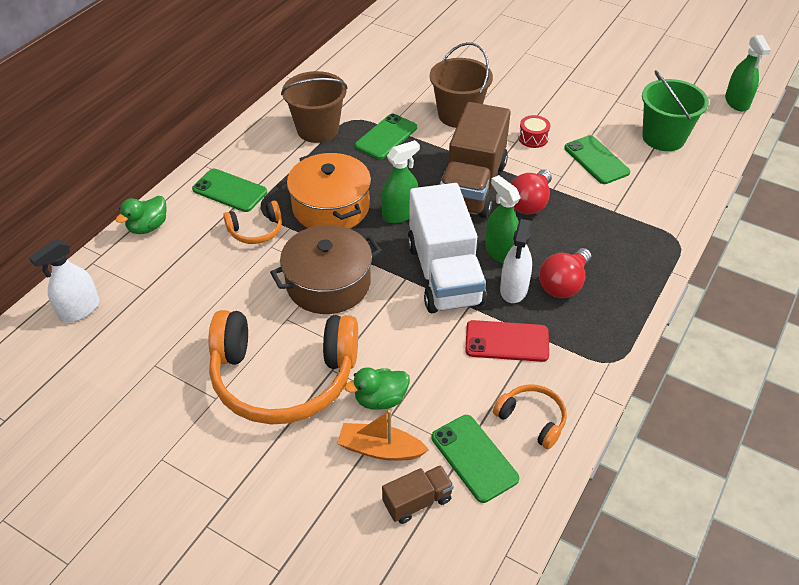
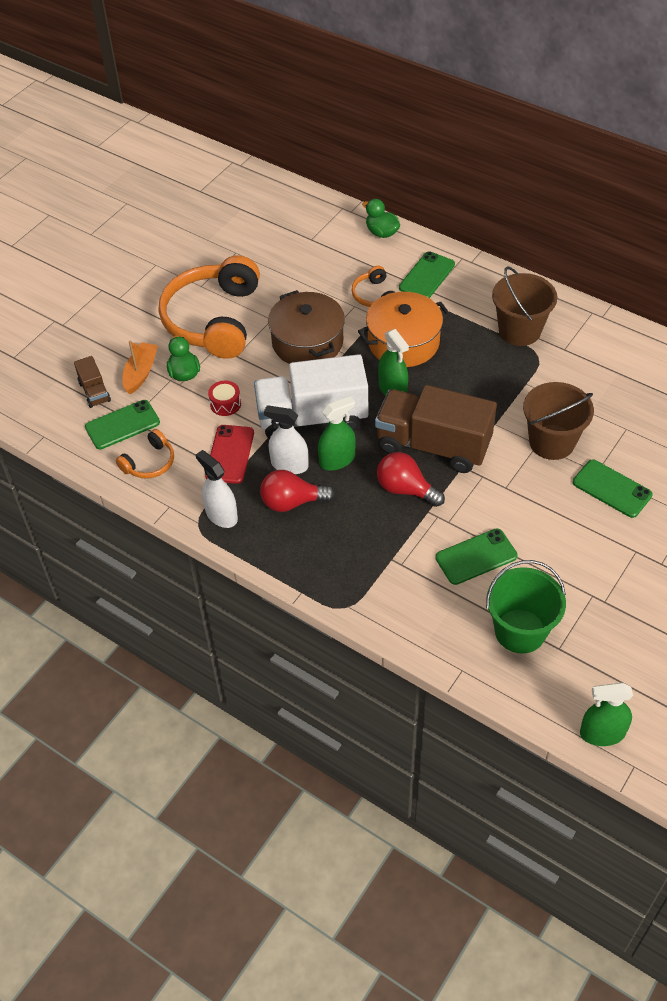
camera: 95 degrees right, 5 degrees up
(79, 310) = (293, 209): white spray bottle -> white spray bottle (221, 515)
(386, 137) = (510, 382): green phone -> green phone (612, 489)
(533, 138) = (513, 504): red drum -> red drum (225, 404)
(563, 284) = (292, 502): red light bulb -> red light bulb turned 45 degrees counterclockwise

